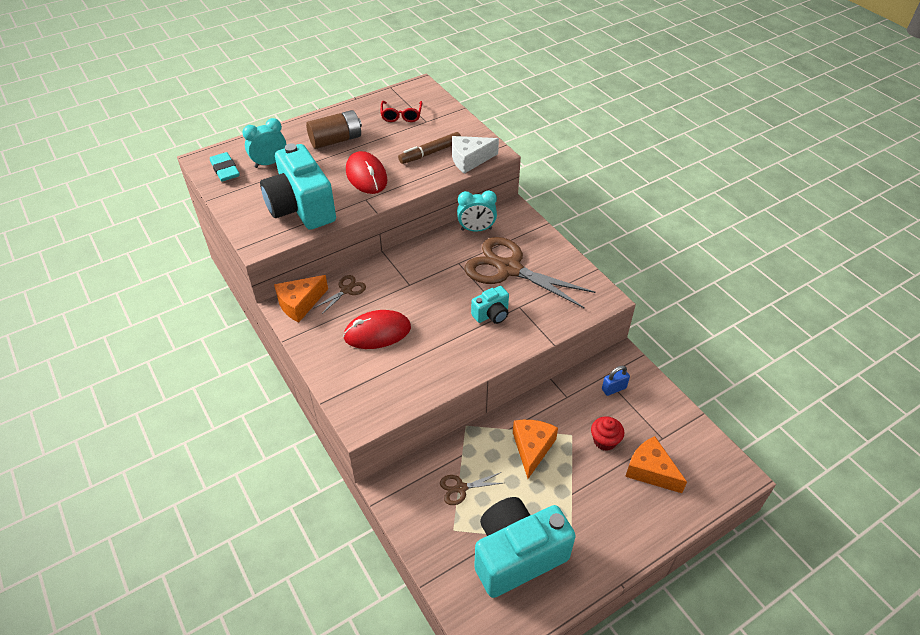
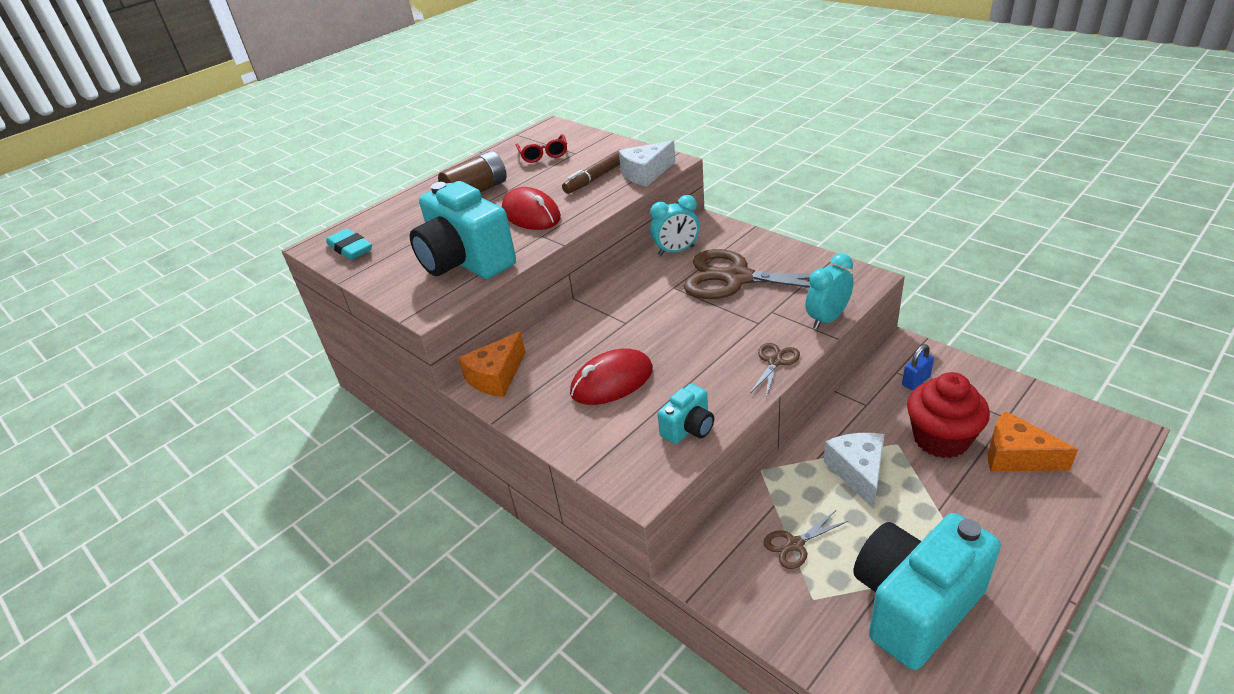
camera: 10 degrees left, 10 degrees down
(269, 163) = (404, 229): turquoise clock -> turquoise clock (827, 319)
(346, 290) = (549, 348): brown scissors -> brown scissors (775, 362)
(491, 314) = (743, 327): turquoise camera -> turquoise camera (688, 428)
(532, 448) = (858, 472): orange cheese -> white cheese
(605, 441) = (941, 439): red cupcake -> red cupcake, size x1.75

